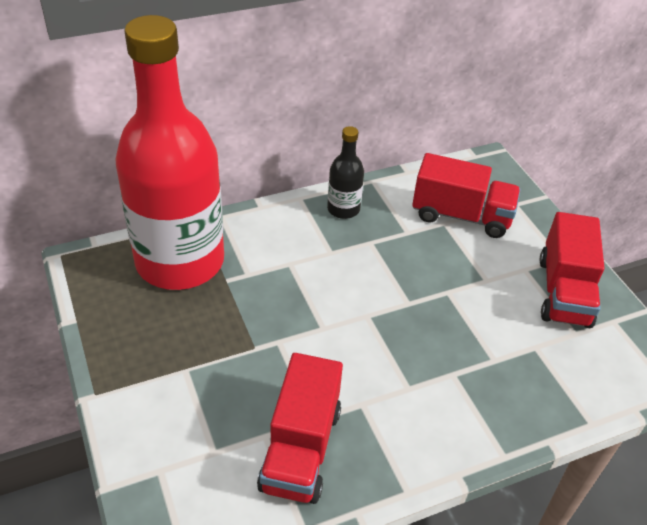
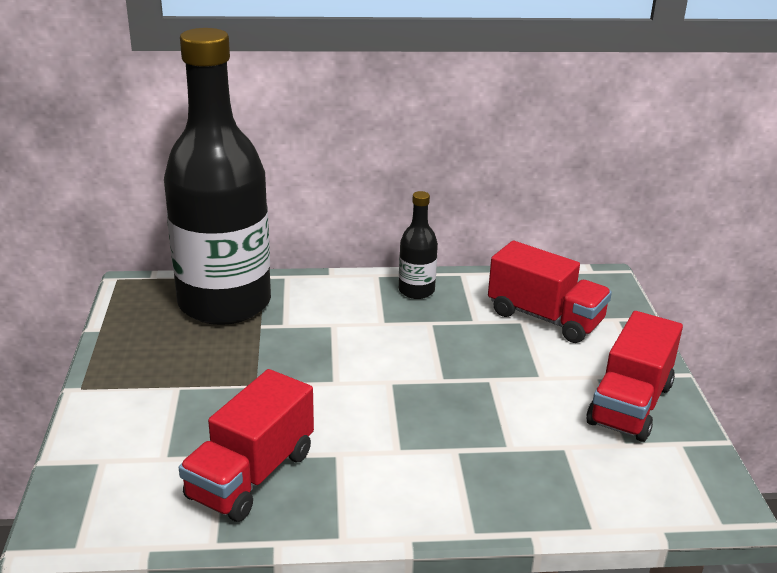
camera: 20 degrees right, 15 degrees down
(180, 261) = (224, 303): red bottle -> black bottle

